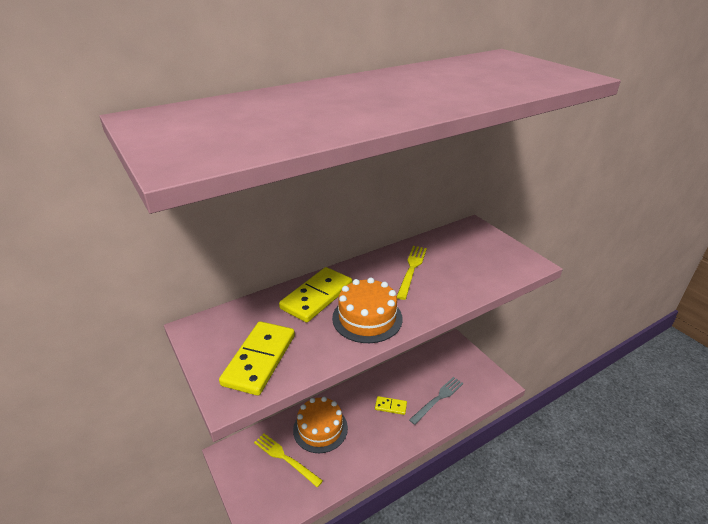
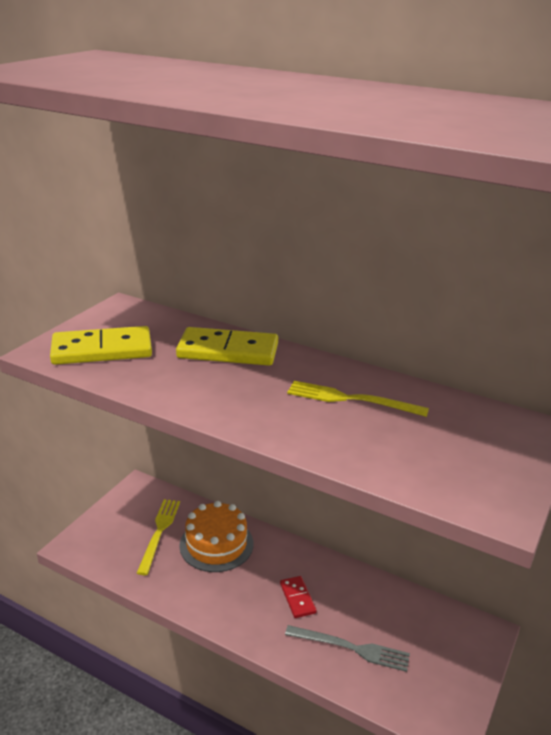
camera: 60 degrees right, 5 degrees down
(367, 318) = (218, 392): orange cake -> none
(390, 406) = (297, 598): yellow domino -> red domino
(412, 269) = (351, 399): yellow fork -> yellow fork turned 150 degrees counterclockwise

